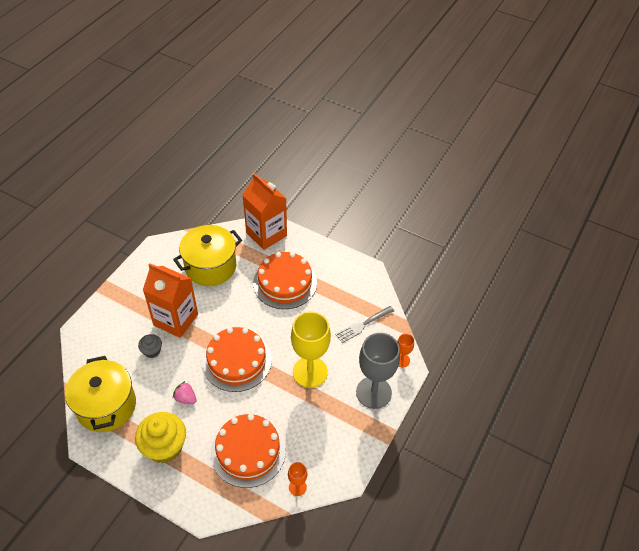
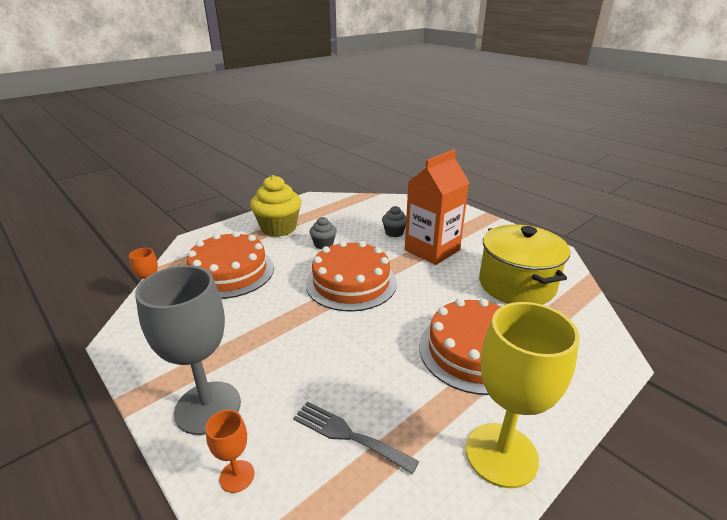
camera: 110 degrees right, 20 degrees down
(106, 406) = (344, 207): yellow pot -> none
(185, 398) = (323, 244): pink strawberry -> grey cupcake
(266, 234) = (591, 351): orange carton -> none
(310, 372) = (295, 342): yellow goblet -> yellow goblet (501, 454)
(362, 325) = (348, 435): grey fork -> grey fork turned 45 degrees counterclockwise

